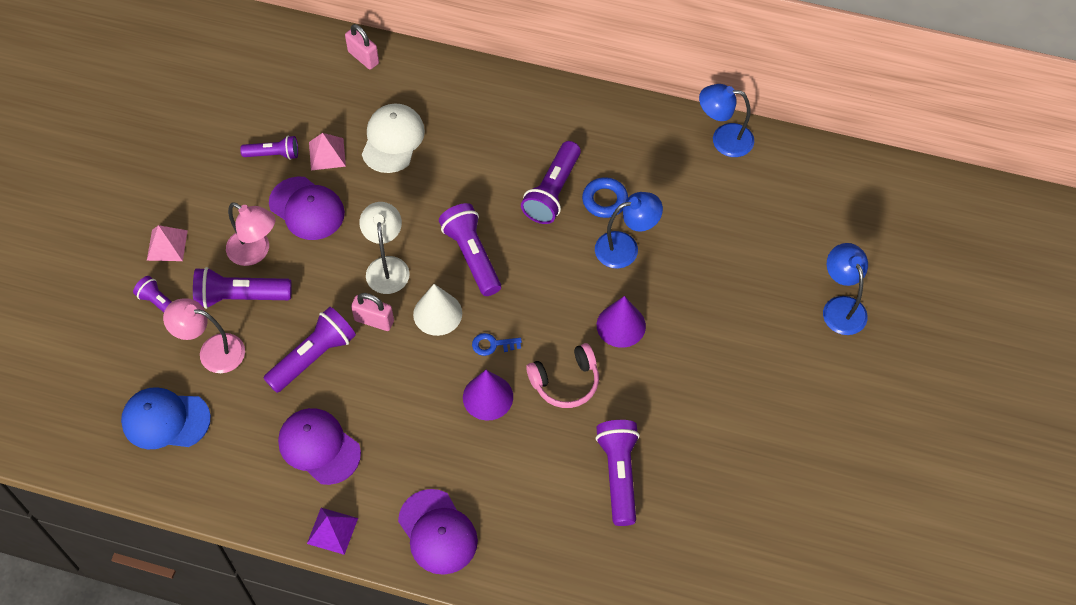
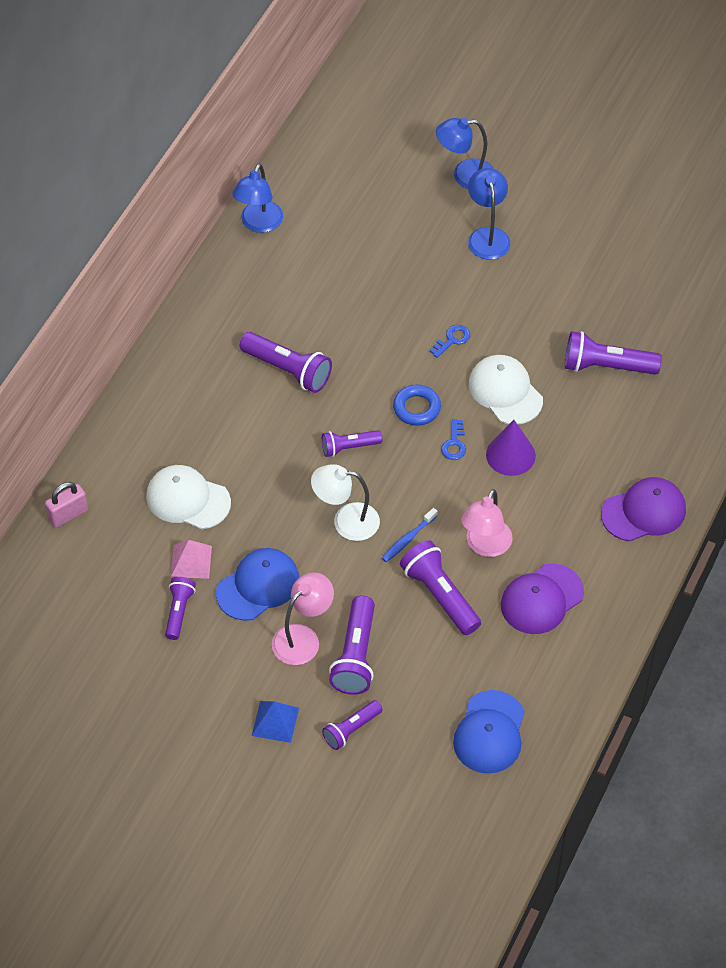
camera: 80 degrees left, 5 degrees down
(167, 245) = (275, 721): pink pyramid -> blue pyramid
(212, 351) = (416, 685): pink lamp -> pink lamp (485, 546)
(307, 208) = (258, 586): purple cap -> blue cap
(332, 531) = (631, 596): purple pyramid -> none
(374, 320) = (408, 539): pink padlock -> blue toothbrush
(437, 313) = (410, 484): white cone -> none
(472, 256) = (349, 447): purple flashlight -> purple flashlight, size x0.62
(565, 382) = (505, 392): pink headphones -> white cap
(605, 200) = (308, 329): blue ring -> blue ring (416, 408)
(621, 325) = (452, 340): purple cone -> blue key
(625, 247) = (366, 322): blue lamp -> blue lamp (487, 236)

